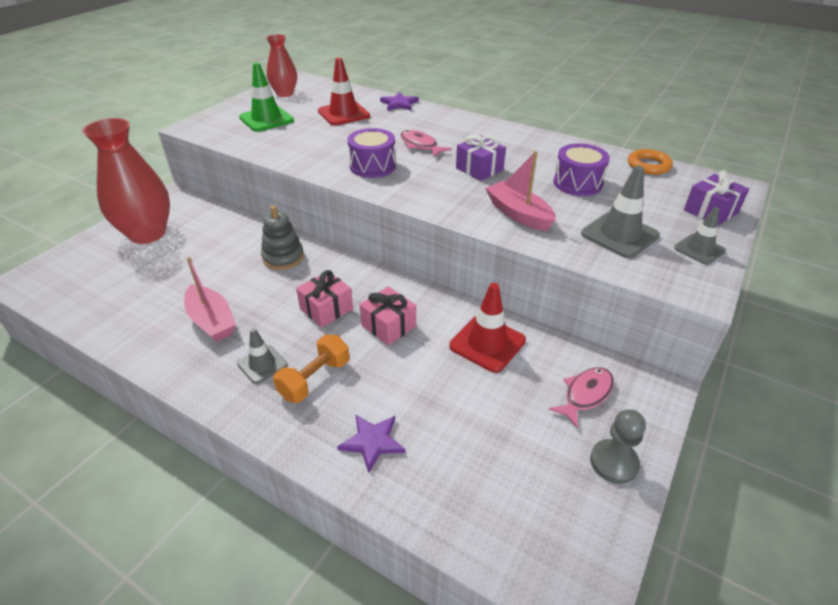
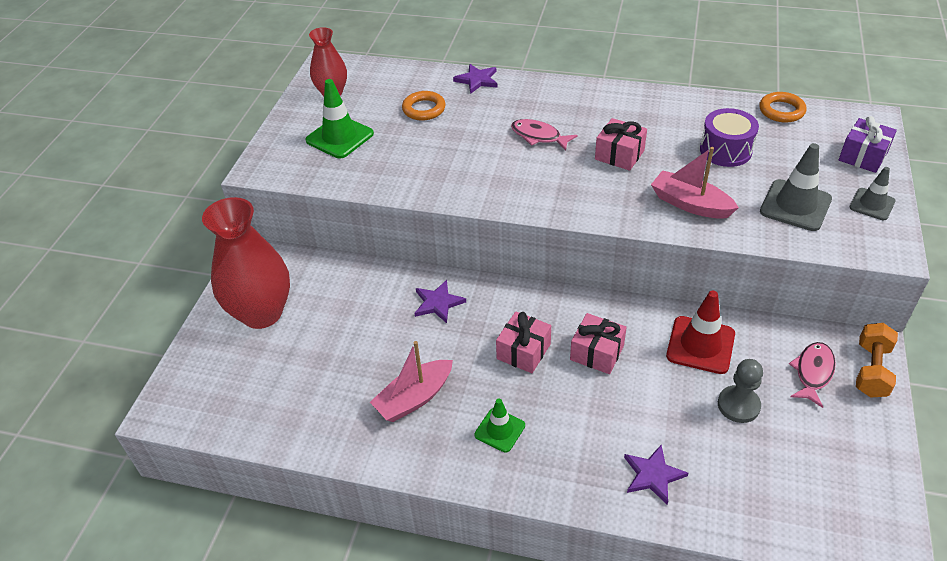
camera: 15 degrees left, 5 degrees up
(211, 321) = (414, 398): pink boat -> pink boat turned 105 degrees clockwise
(262, 364) = (500, 430): grey traffic cone -> green traffic cone
(283, 257) = (438, 303): grey stacking toy -> purple star
(314, 379) = (561, 430): orange dumbbell -> orange dumbbell (871, 370)
(343, 114) = (424, 109): red traffic cone -> orange ring
(372, 166) = (506, 177): purple drum -> none
(479, 169) = (619, 155): purple gift -> pink gift
(614, 462) = (865, 429): grey pawn -> grey pawn (738, 405)

